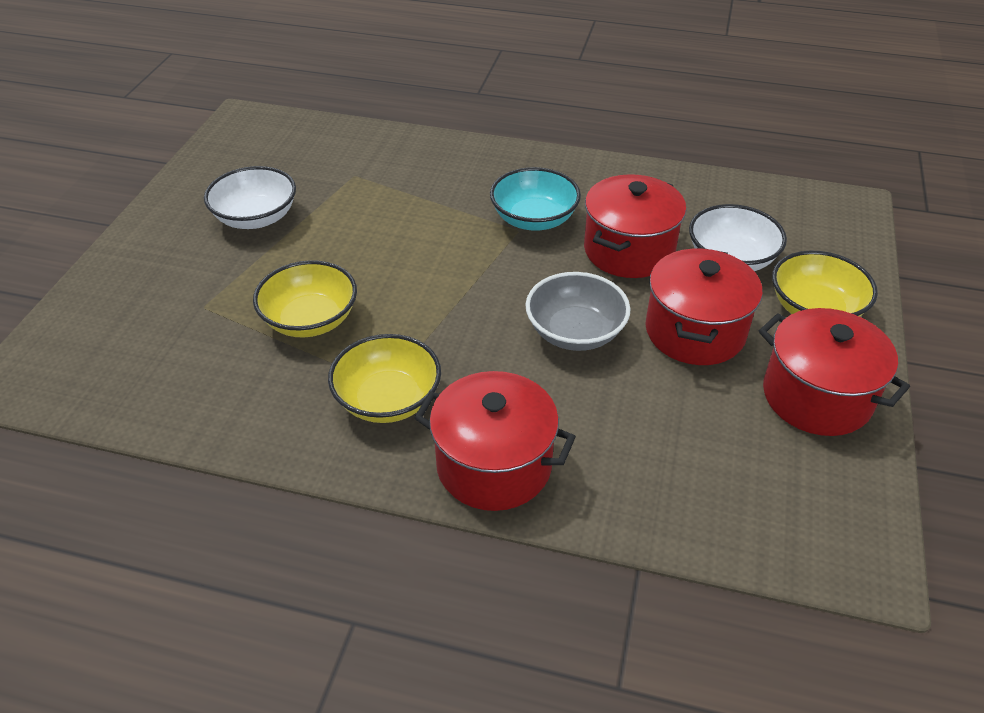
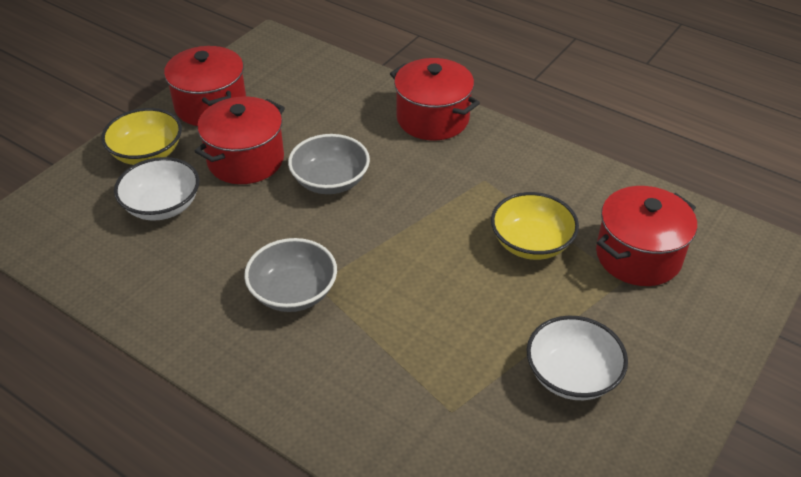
camera: 160 degrees left, 0 degrees up
(388, 399) = (486, 169): yellow bowl -> none
(534, 219) = (293, 292): turquoise bowl -> grey bowl
(629, 250) = (235, 236): red pot -> red pot (638, 256)

